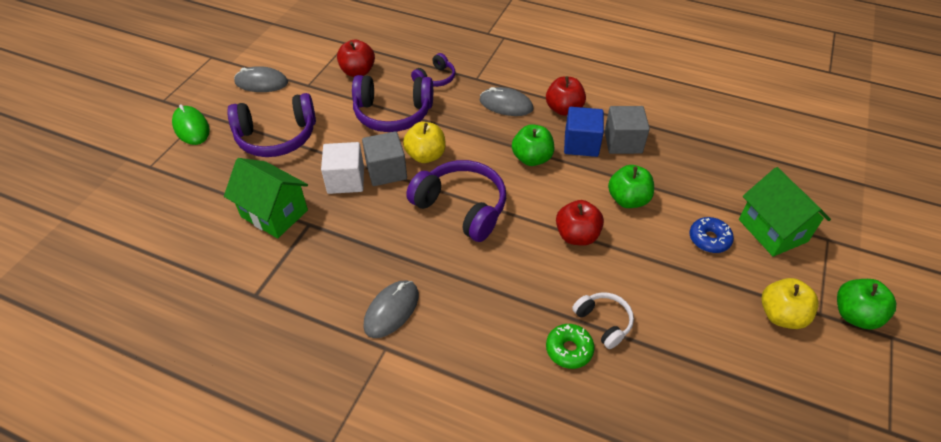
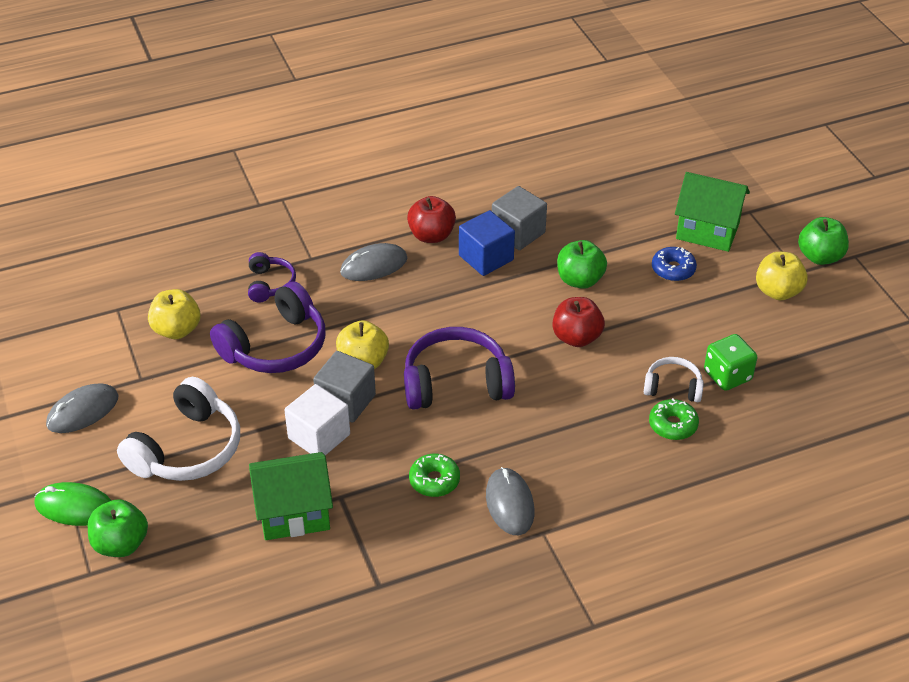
camera: 45 degrees left, 5 degrees down
(277, 137) = (187, 449): purple headphones -> white headphones
(358, 72) = (177, 330): red apple -> yellow apple
(369, 257) = (434, 480): none -> green donut
(532, 158) = (460, 299): green apple -> green apple (121, 544)
(658, 347) = (727, 375): none -> green dice

